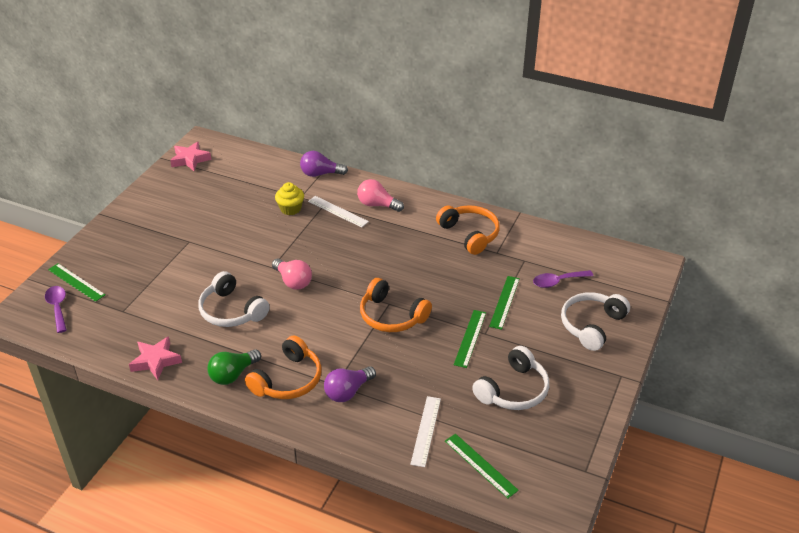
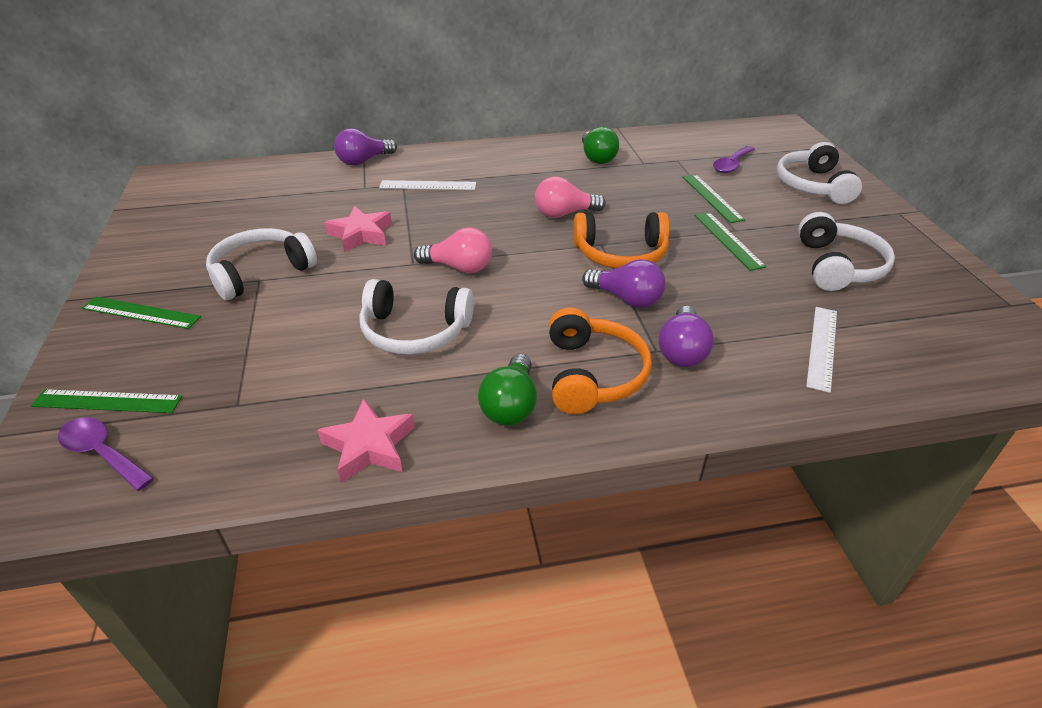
camera: 35 degrees left, 0 degrees up
(190, 159) = (165, 198): pink star -> pink star (361, 234)
(194, 237) = (261, 272): none -> white headphones
(290, 209) = (365, 201): yellow cupcake -> none
(358, 346) = (626, 299): none -> purple light bulb
(377, 205) = (466, 166): pink light bulb -> pink light bulb (564, 214)
(426, 431) = (822, 347): white ruler -> white ruler turned 45 degrees clockwise
(470, 234) = (597, 158): orange headphones -> green light bulb
(480, 465) = (925, 352): green ruler -> green ruler (141, 313)

